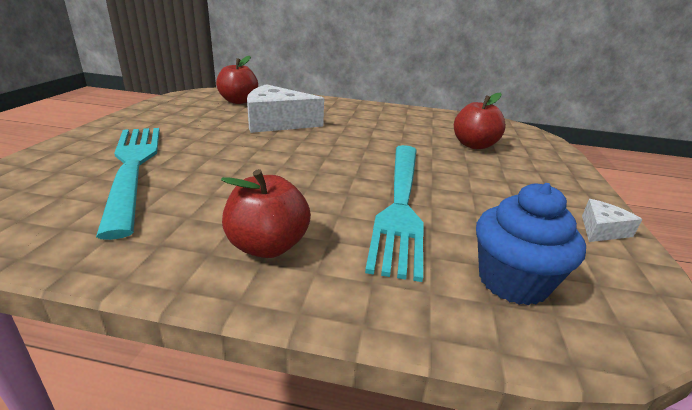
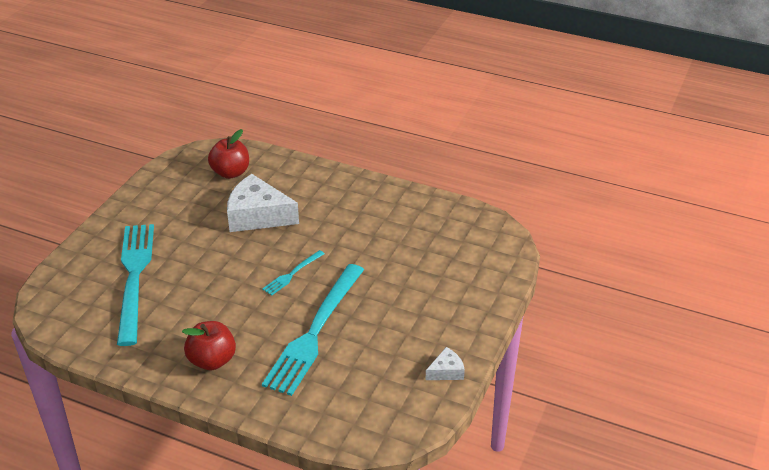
camera: 15 degrees right, 10 degrees up
(338, 157) = (292, 274): none -> turquoise fork
(474, 145) = (429, 262): red apple -> none
(512, 281) = (345, 402): blue cupcake -> none

